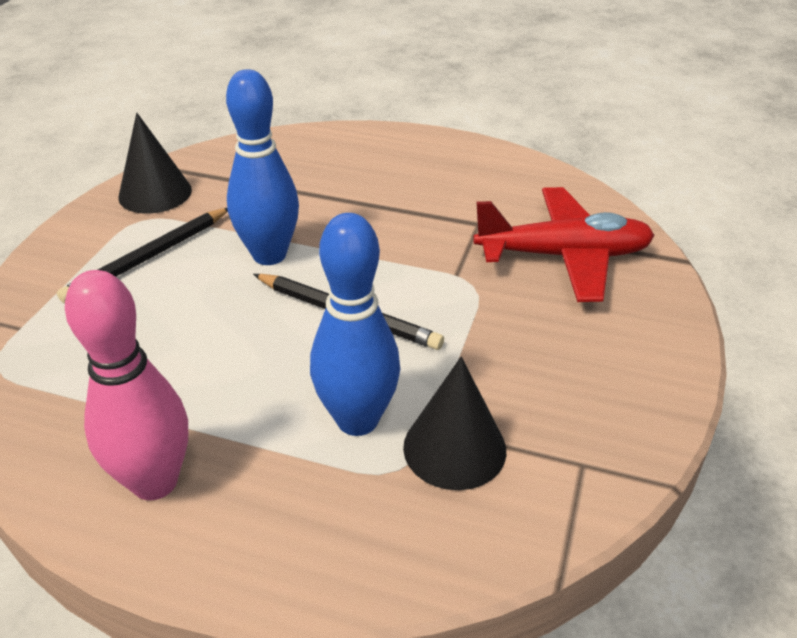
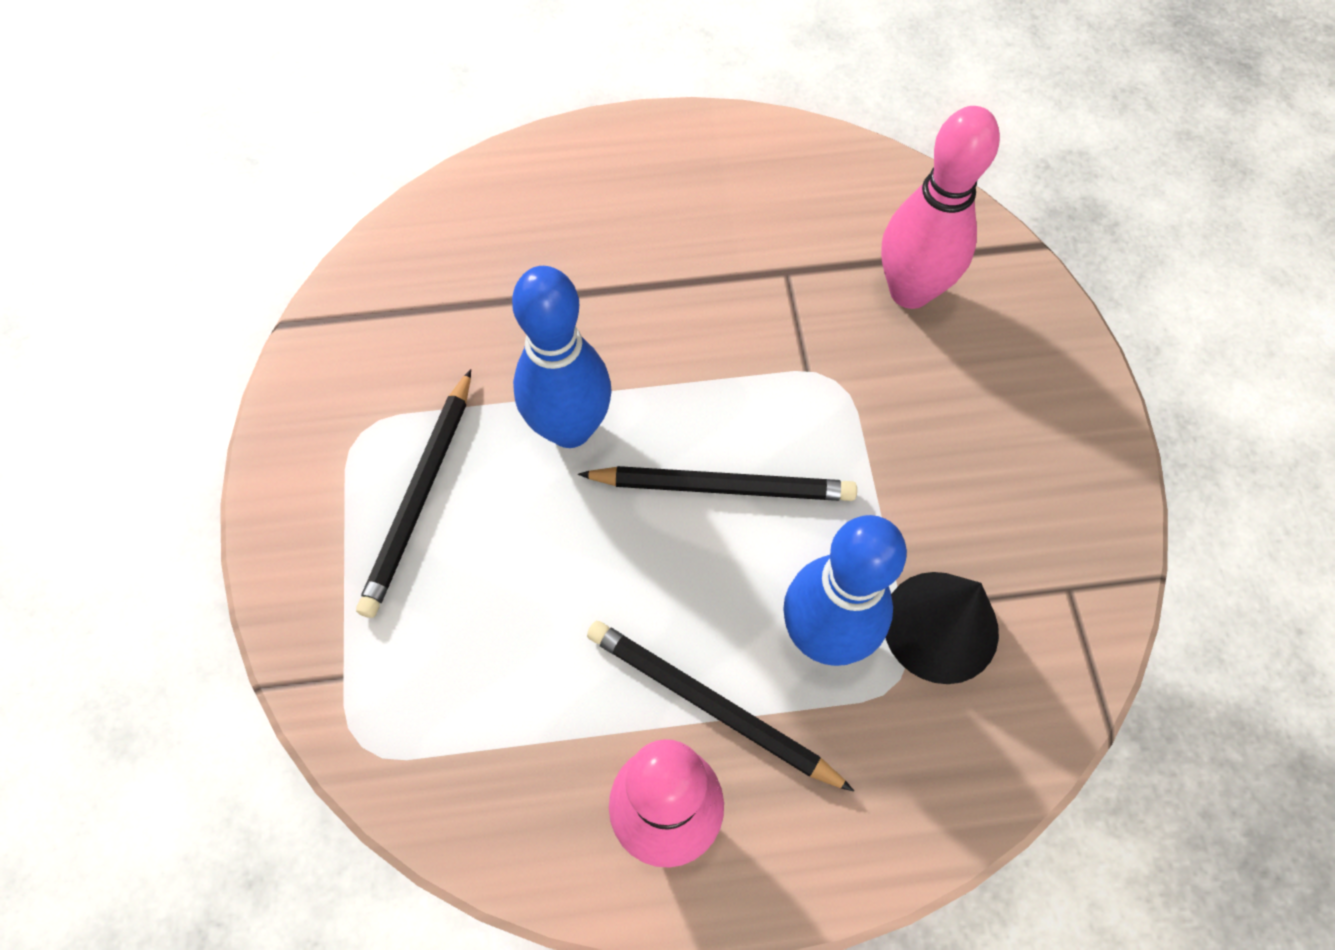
camera: 25 degrees left, 25 degrees up
(155, 193) = (343, 376): black cone -> none
(241, 430) = (711, 705): none -> black pencil
(563, 256) = (910, 291): red plane -> pink bowling pin

